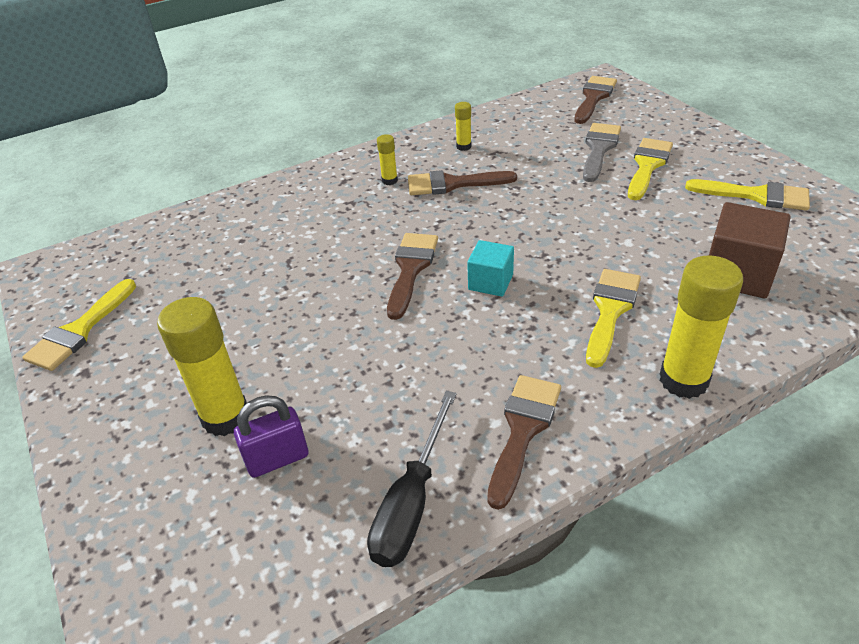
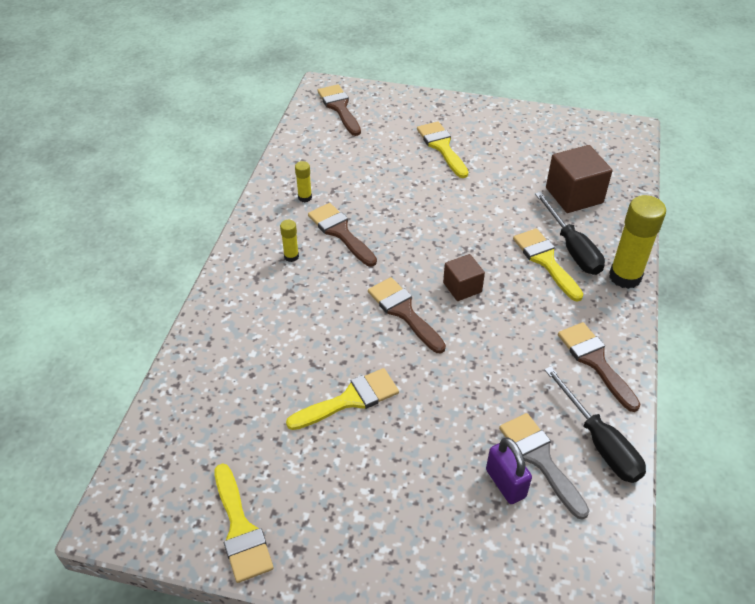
camera: 50 degrees left, 5 degrees up
(226, 417) = (440, 489): yellow glue stick -> none
(277, 459) = (505, 483): purple padlock -> purple padlock turned 45 degrees counterclockwise
(452, 184) = (340, 232): brown brush -> brown brush turned 105 degrees clockwise
(490, 282) = (462, 287): turquoise cube -> brown cube
(599, 149) = (397, 149): grey brush -> grey brush (540, 459)
(659, 317) = (572, 248): none -> black screwdriver
(756, 195) = (523, 136): yellow brush -> yellow brush (350, 399)

